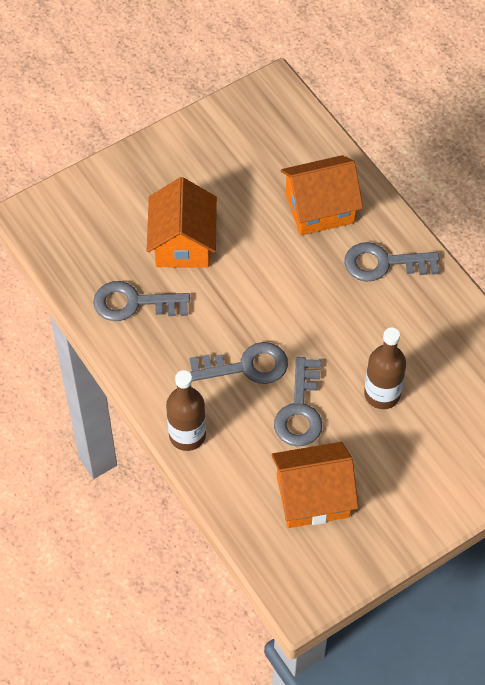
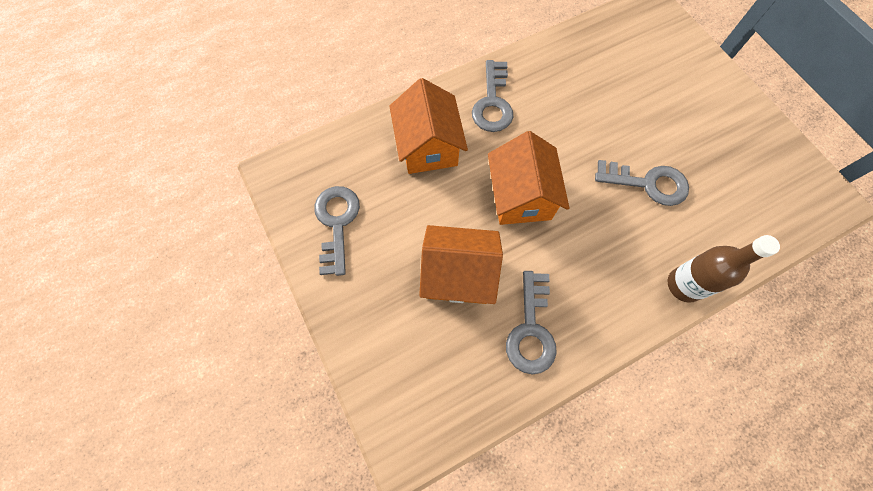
camera: 85 degrees left, 10 degrees up
(247, 366) = (603, 224): grey key -> grey key (336, 223)
(313, 497) = (734, 181): orange house -> orange house (521, 196)
(382, 394) = (627, 119): brown bottle -> none

